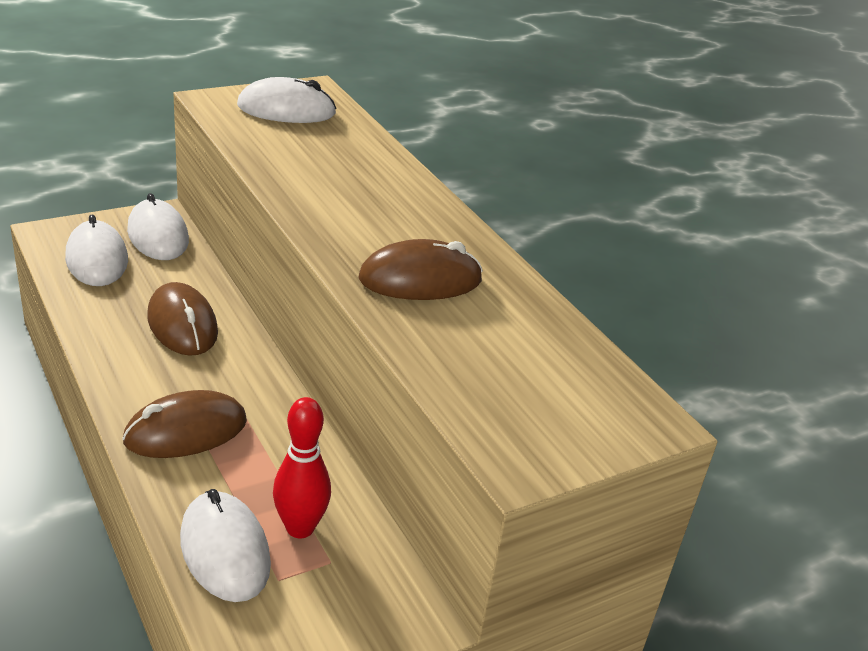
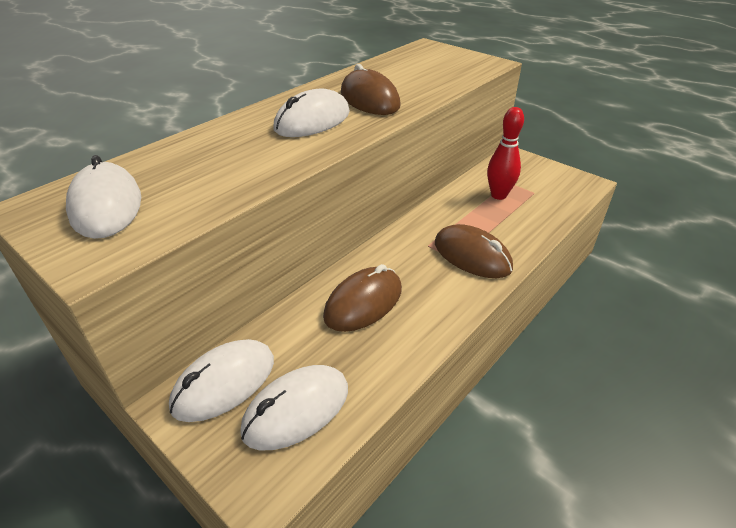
camera: 105 degrees left, 5 degrees up
(224, 551) = (537, 212): white mouse -> white mouse (312, 121)

